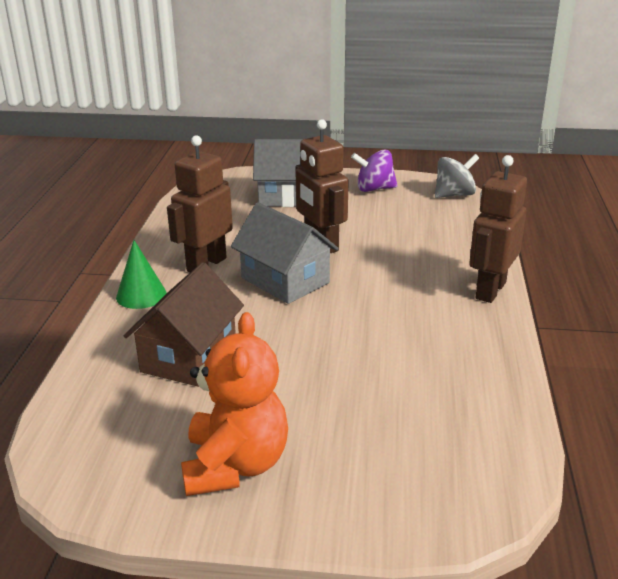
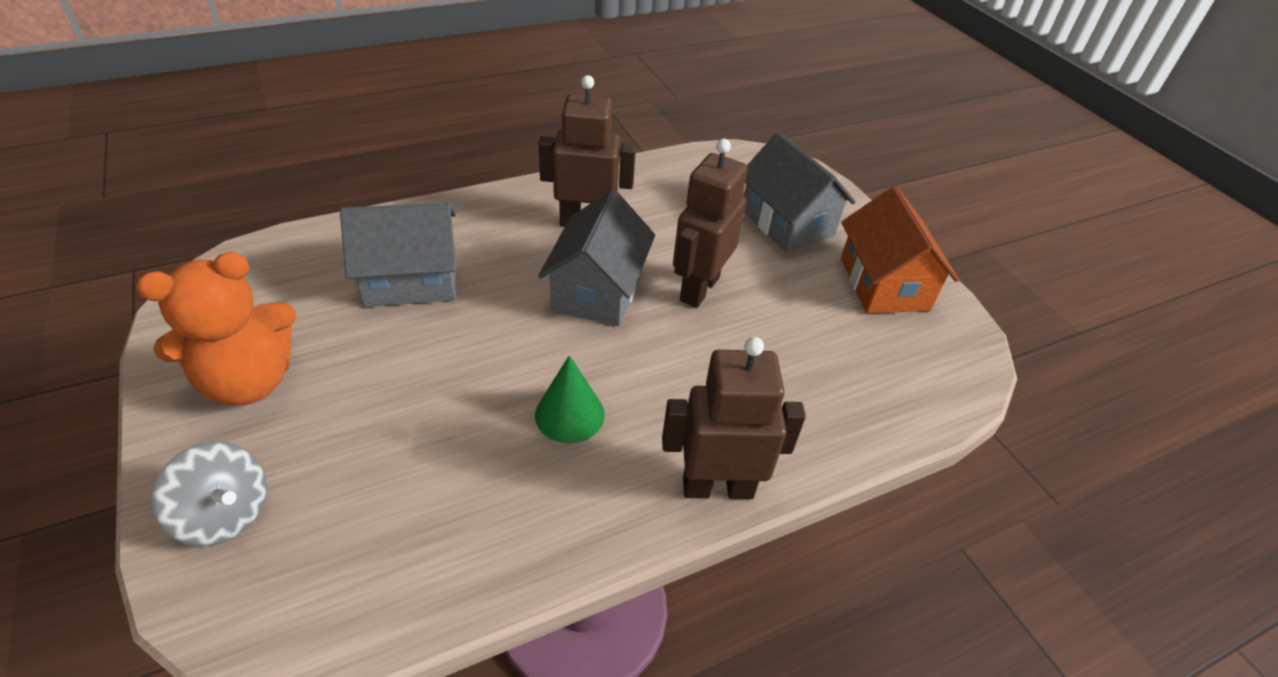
camera: 55 degrees right, 15 degrees up
(141, 295) = (498, 207): green cone -> green cone (569, 414)
(189, 356) = (411, 280): brown house -> grey house
(374, 189) = (884, 284): purple spinning top -> orange house
(454, 195) = (953, 366): grey spinning top -> grey spinning top (225, 514)

